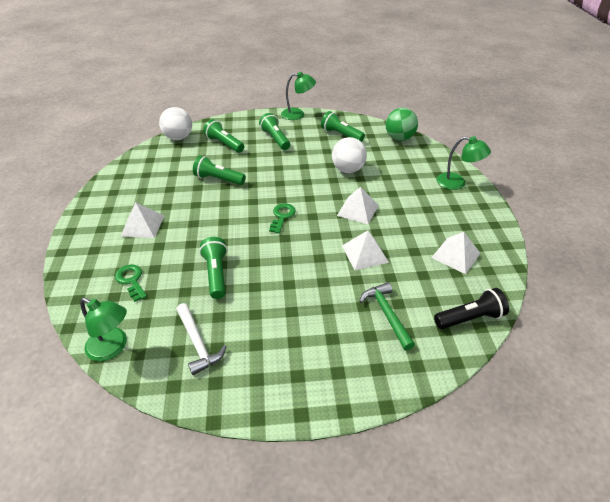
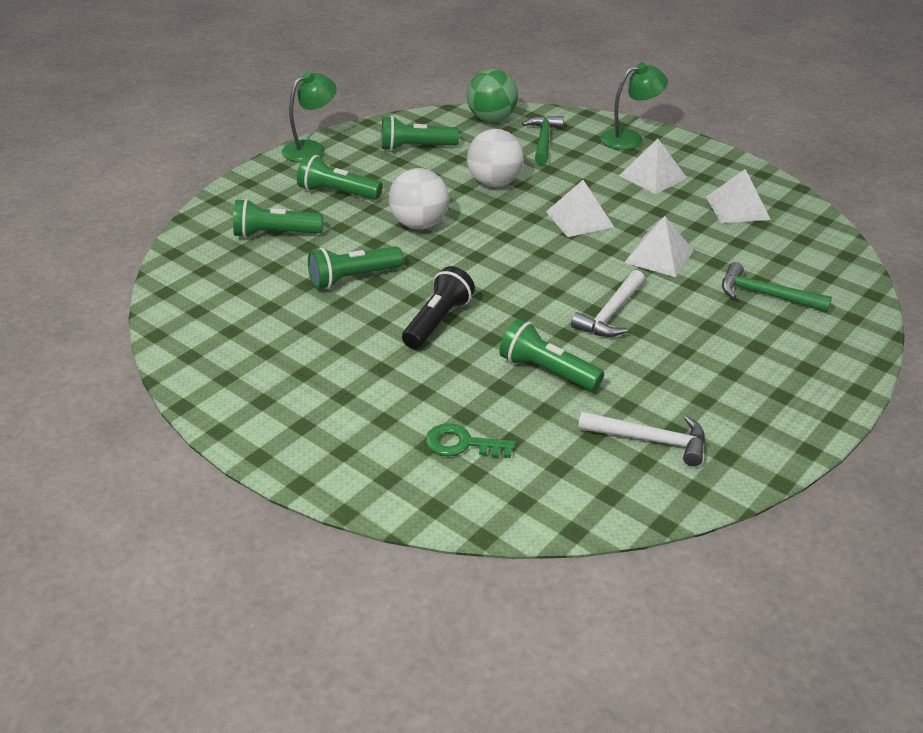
camera: 45 degrees left, 5 degrees down
(113, 347) = (573, 511): green lamp -> none
(142, 225) = (355, 385): white pyramid -> white pyramid (652, 176)
(178, 137) = (184, 261): white ball -> white ball (419, 224)
(282, 216) = (510, 272): green key -> none
(290, 267) = (611, 314): none -> white hammer
(407, 161) = (543, 140): none -> green hammer
(469, 318) = (830, 254): black flashlight -> black flashlight (438, 321)

